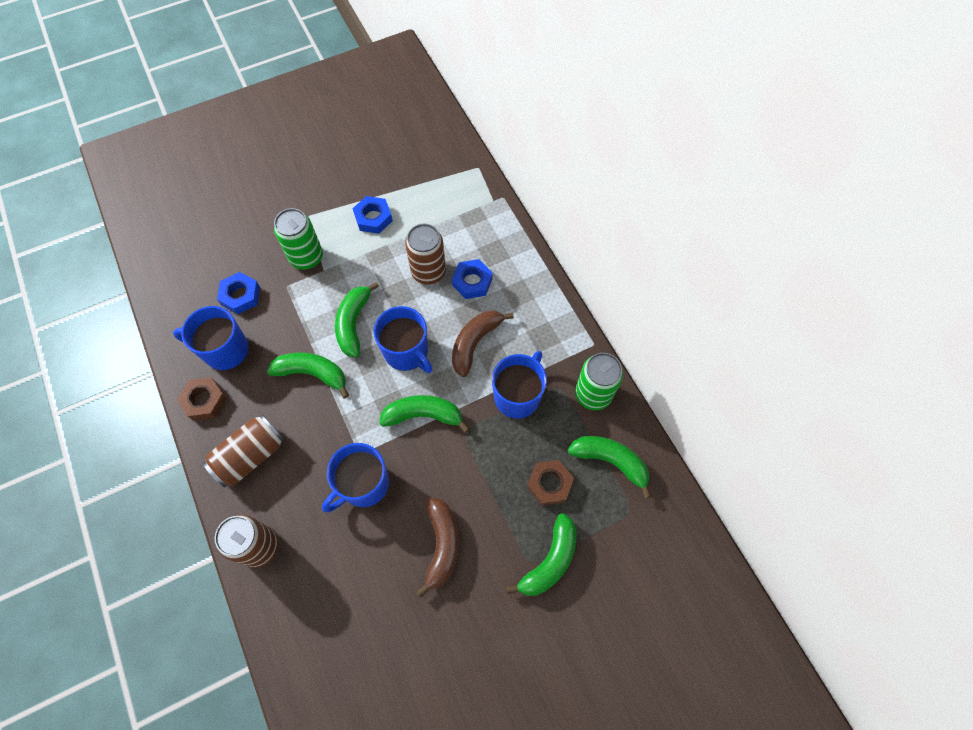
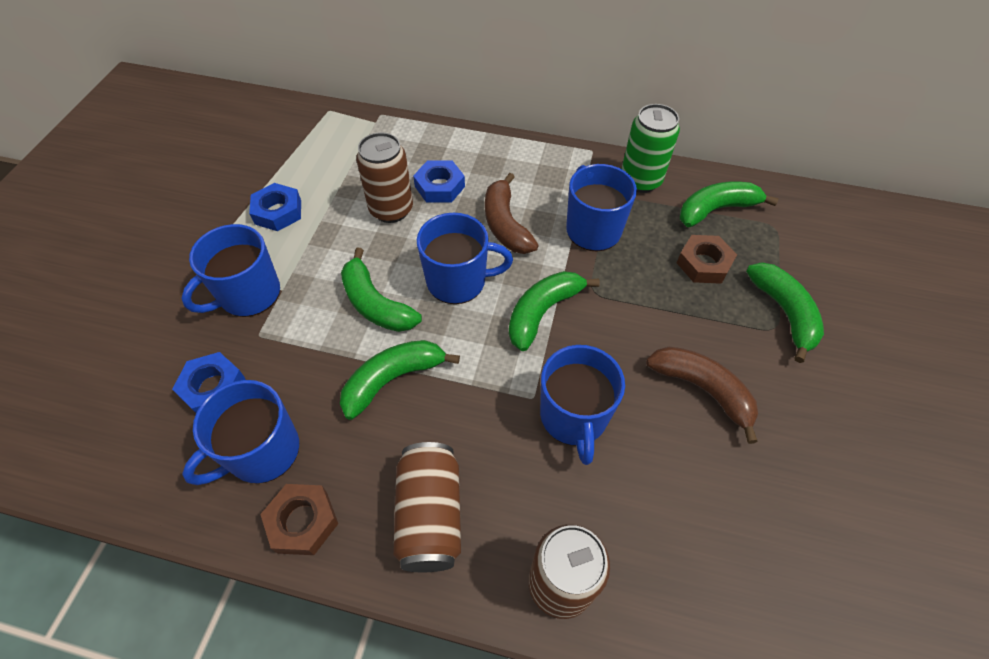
camera: 50 degrees left, 10 degrees down
(307, 257) = (248, 294): green can -> blue mug

